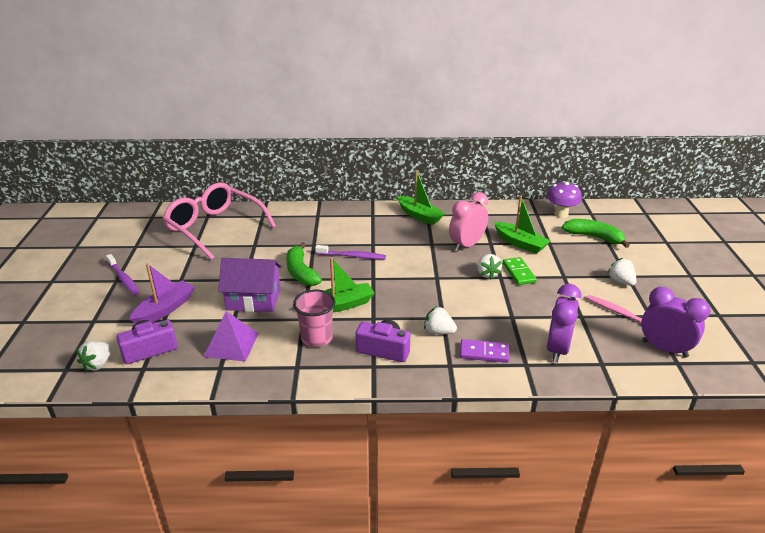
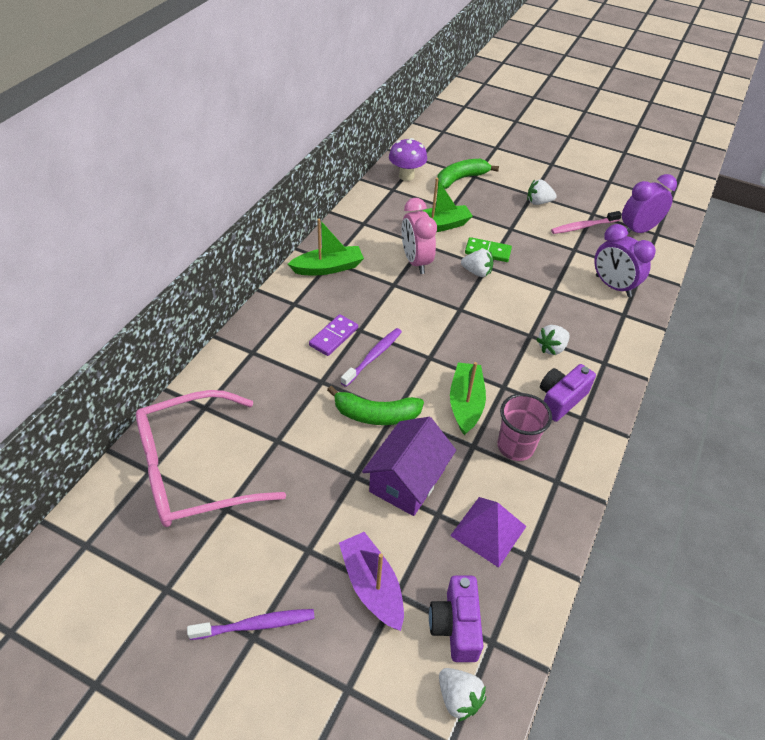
camera: 65 degrees left, 15 degrees up
(484, 353) = (597, 332): purple domino -> purple domino (334, 337)

